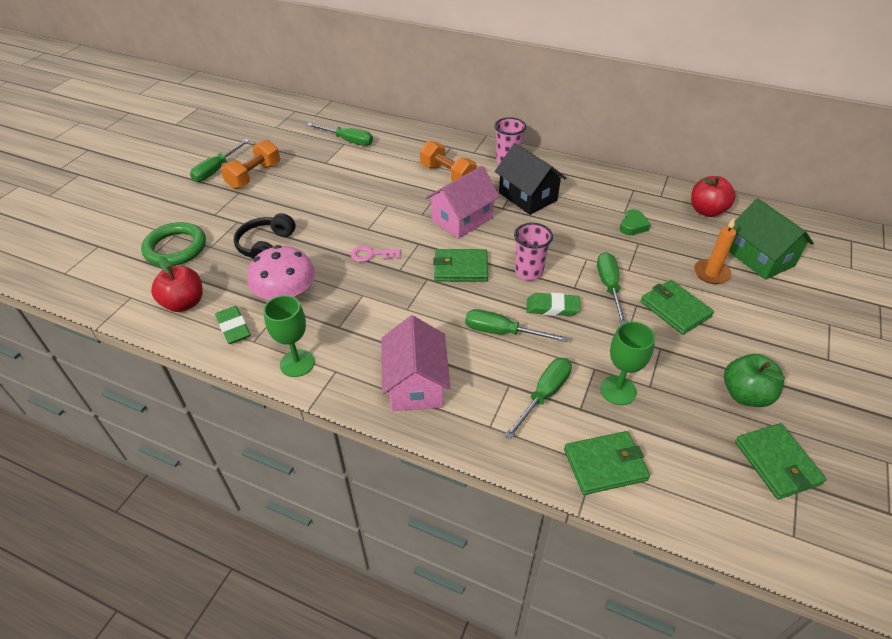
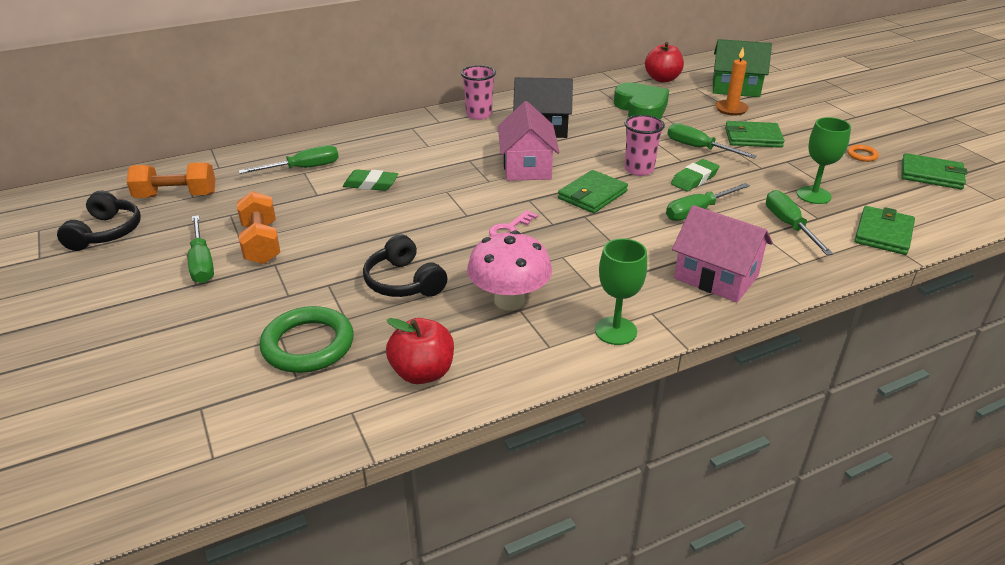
camera: 50 degrees left, 10 degrees down
(214, 126) = (106, 232): none -> black headphones
(233, 328) = (511, 352): green eraser -> green eraser (371, 184)
(447, 175) = (451, 146): orange dumbbell -> orange dumbbell (176, 196)
(633, 226) = (641, 108): green heart -> green heart, size x1.93
(745, 395) = (862, 155): green apple -> orange ring

